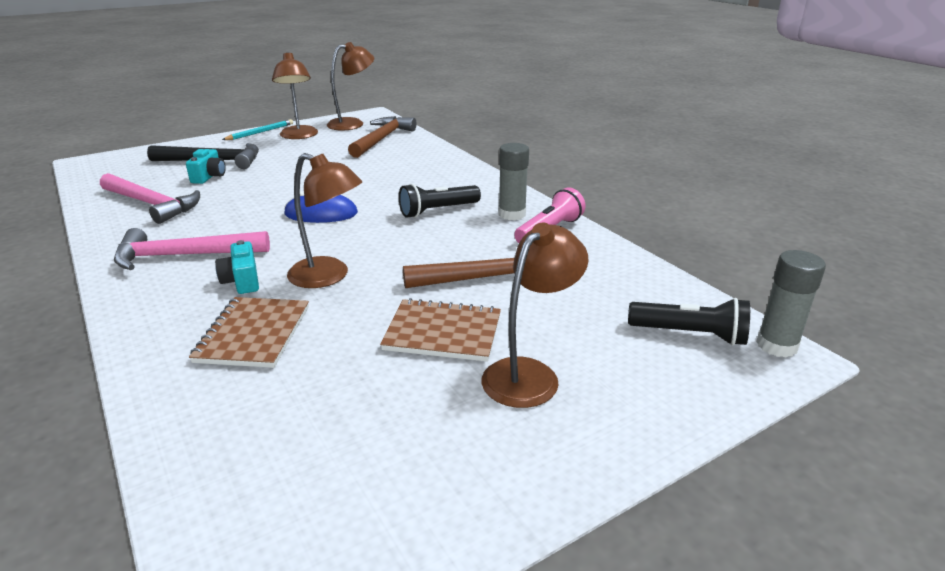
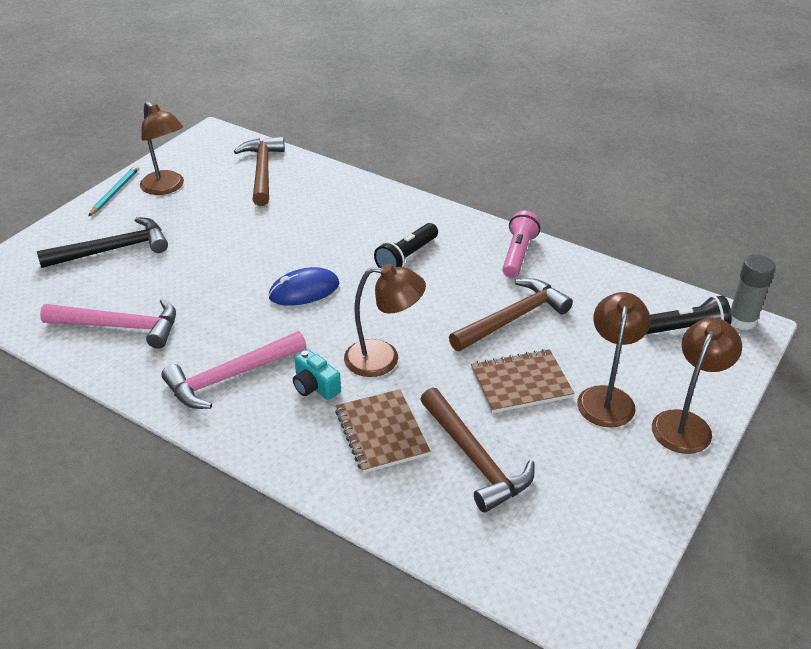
camera: 25 degrees left, 10 degrees up
(209, 176) = (135, 273): turquoise camera -> none
(317, 387) = (474, 458): none -> brown hammer
(353, 123) = (206, 153): brown lamp -> brown lamp (686, 423)
(512, 214) = (473, 243): grey glue stick -> none

